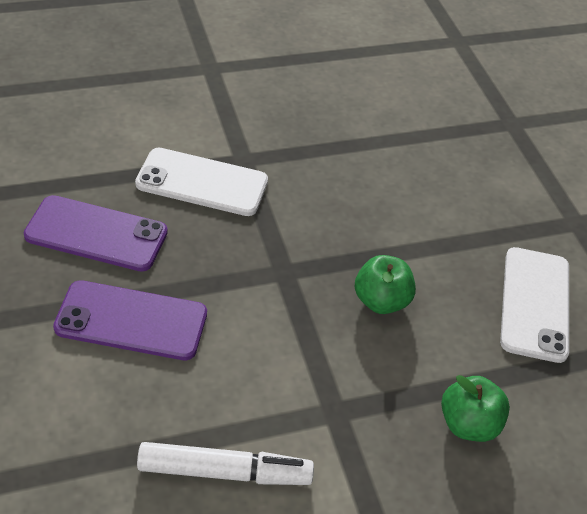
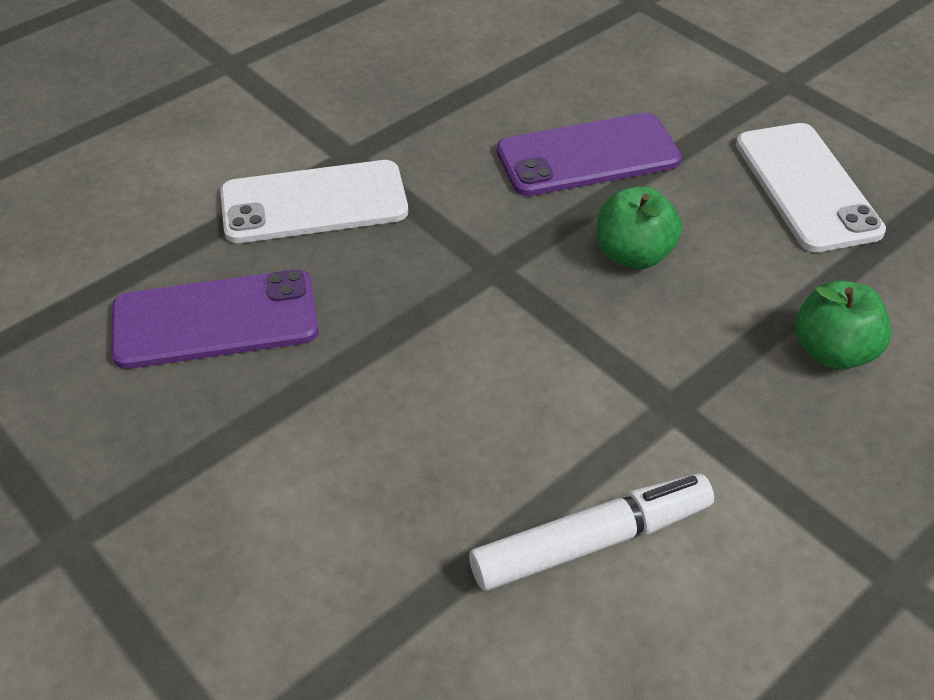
camera: 20 degrees left, 0 degrees up
(131, 321) = (339, 409): purple phone -> purple phone (588, 156)

